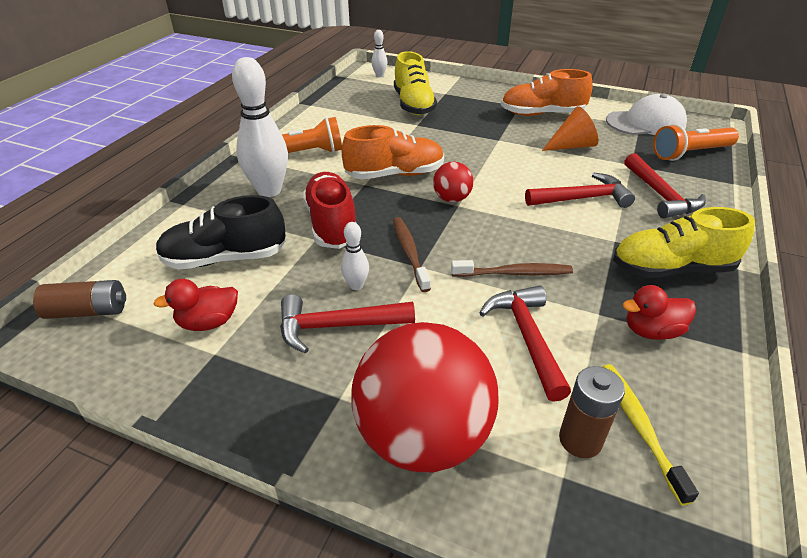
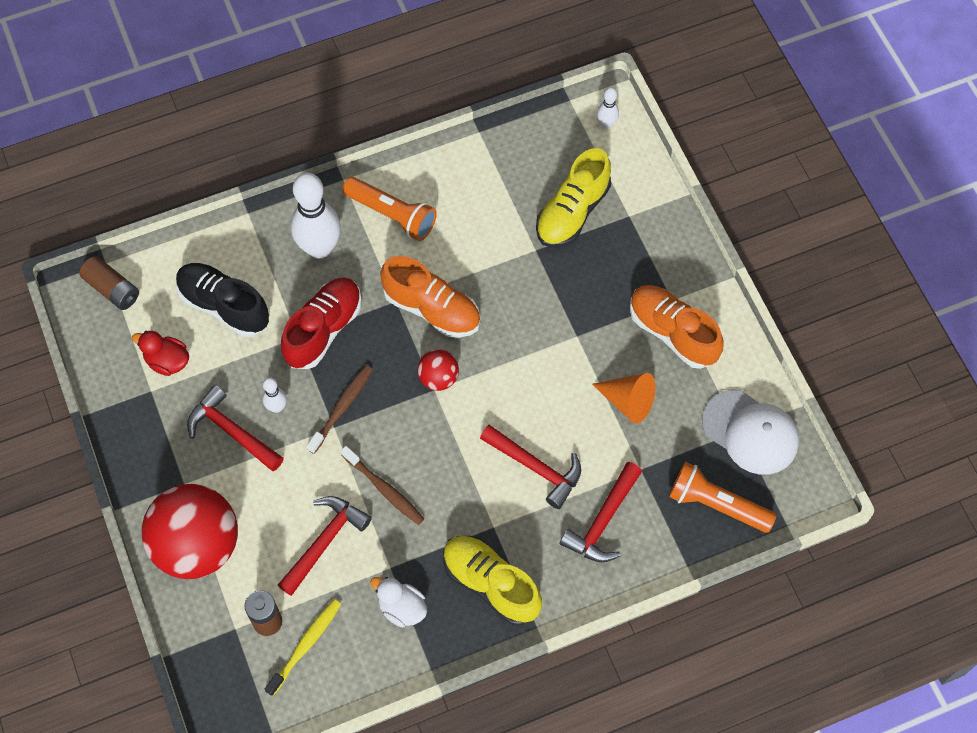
camera: 45 degrees right, 25 degrees up
(651, 331) = (401, 608): red duck -> white duck

